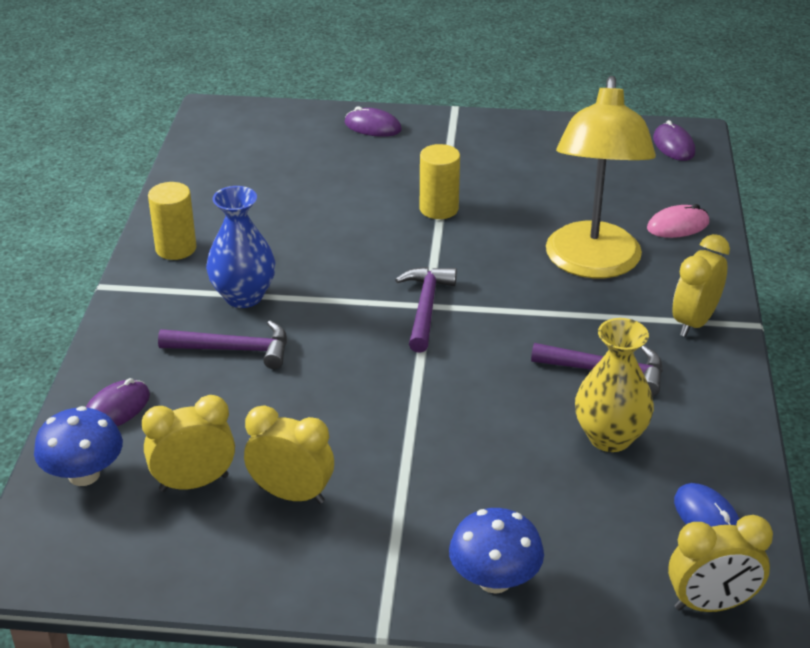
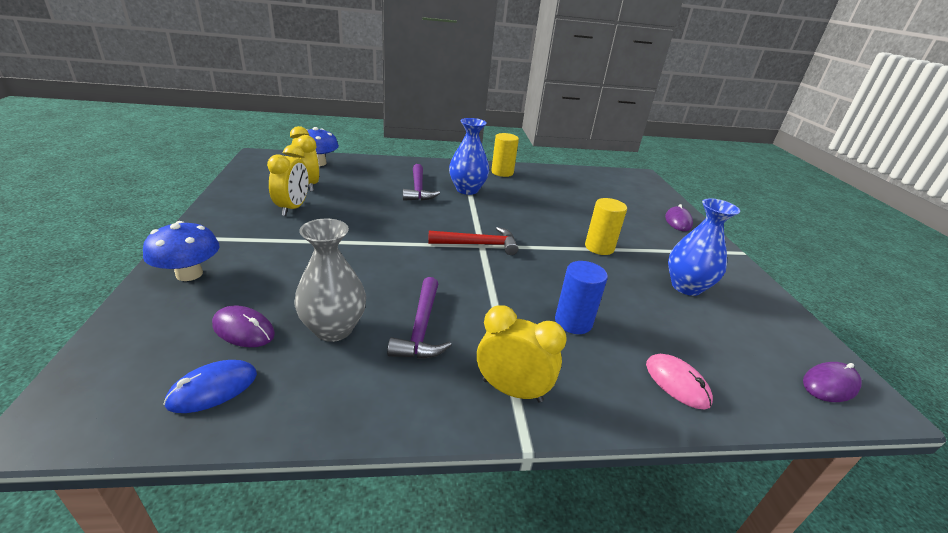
camera: 75 degrees right, 5 degrees down
(116, 409) = (366, 166): purple mouse -> purple mouse (243, 329)
(426, 308) = (478, 244): purple hammer -> red hammer
(527, 171) = (686, 287): none -> blue vase
(592, 264) = (573, 322): yellow lamp -> blue cylinder
(610, 437) = (333, 329): yellow vase -> grey vase
(711, 604) = (98, 387): yellow clock -> none

